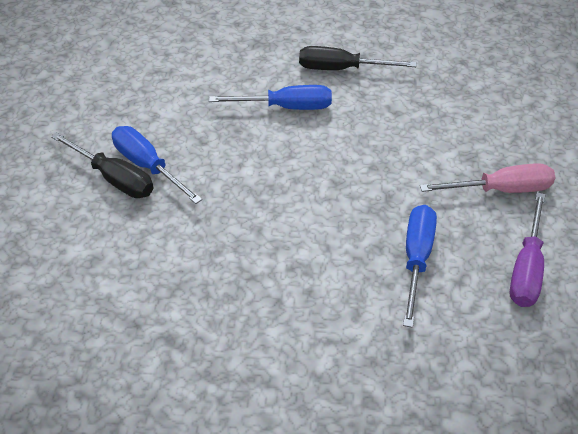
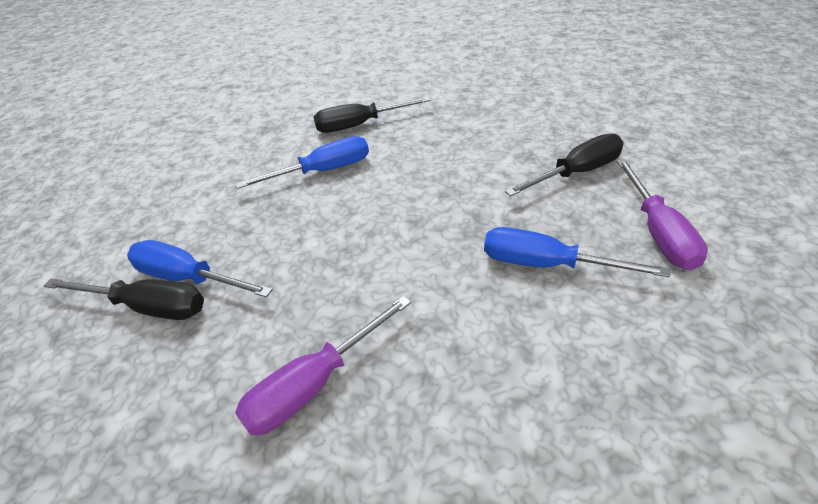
camera: 20 degrees left, 5 degrees down
(204, 277) = (315, 384): none -> purple screwdriver
(416, 259) = (547, 265): blue screwdriver -> blue screwdriver turned 60 degrees counterclockwise
(500, 190) = (576, 173): pink screwdriver -> black screwdriver

